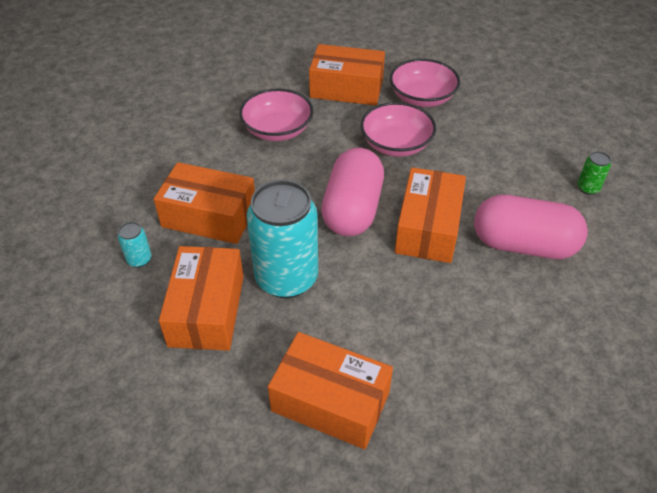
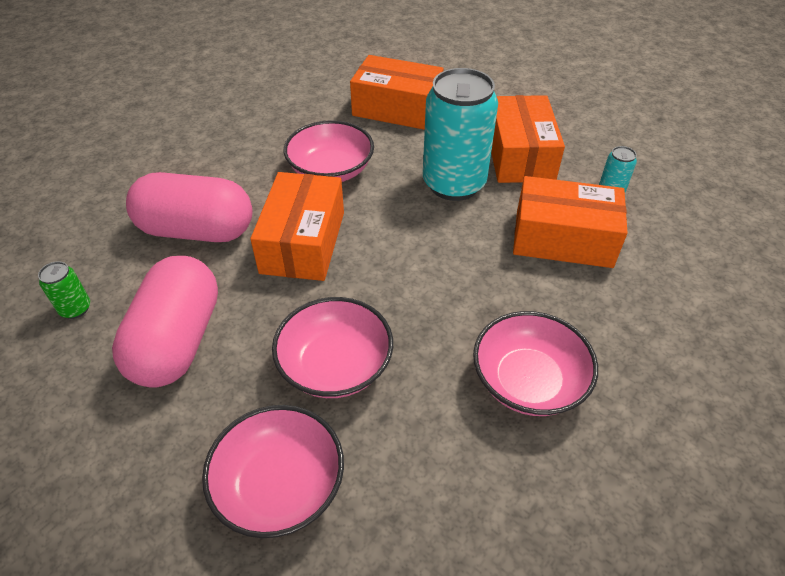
camera: 175 degrees right, 0 degrees up
(346, 88) = (428, 501): orange box -> none
(352, 209) = (394, 258): pink capsule -> pink capsule (177, 341)
(410, 304) = (331, 170): none -> pink bowl

